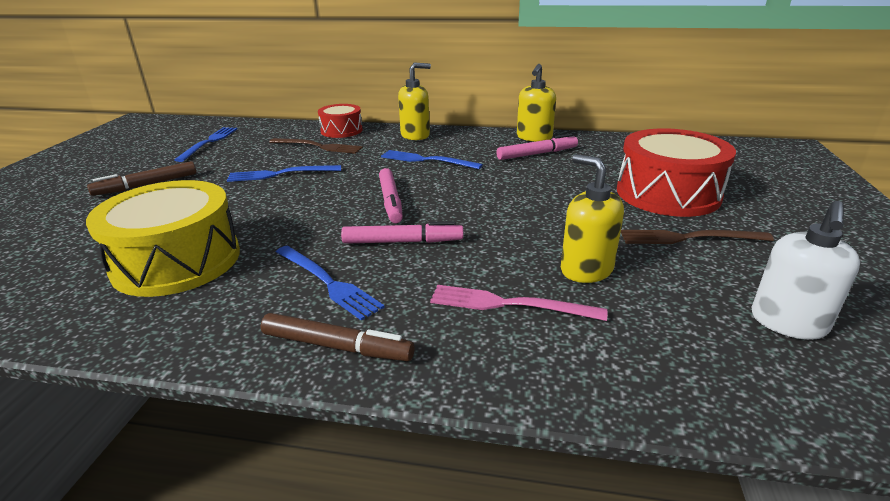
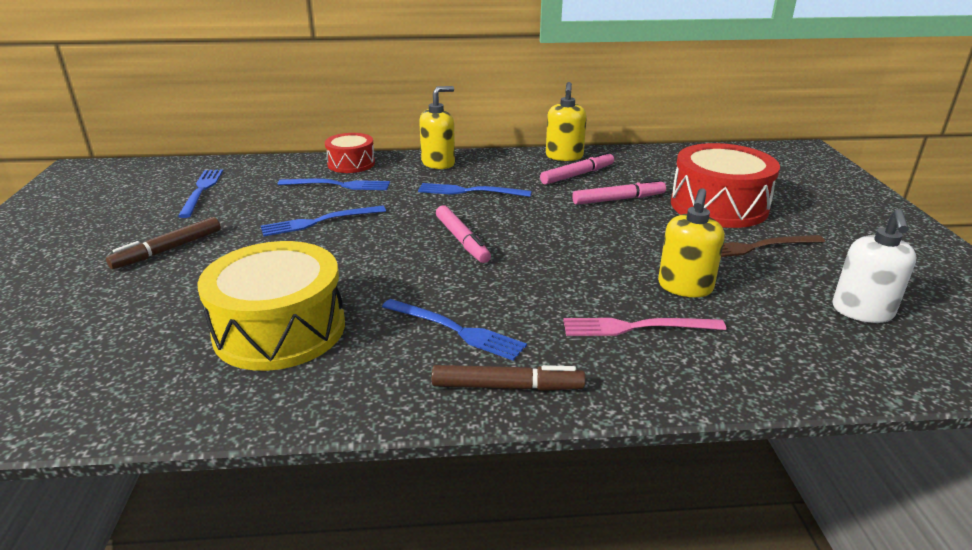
camera: 15 degrees left, 0 degrees up
(318, 146) = (338, 185): brown fork -> blue fork
(403, 242) = (502, 281): pink marker -> pink marker (618, 199)
(586, 269) = (685, 287): yellow soap dispenser -> yellow soap dispenser turned 105 degrees counterclockwise

